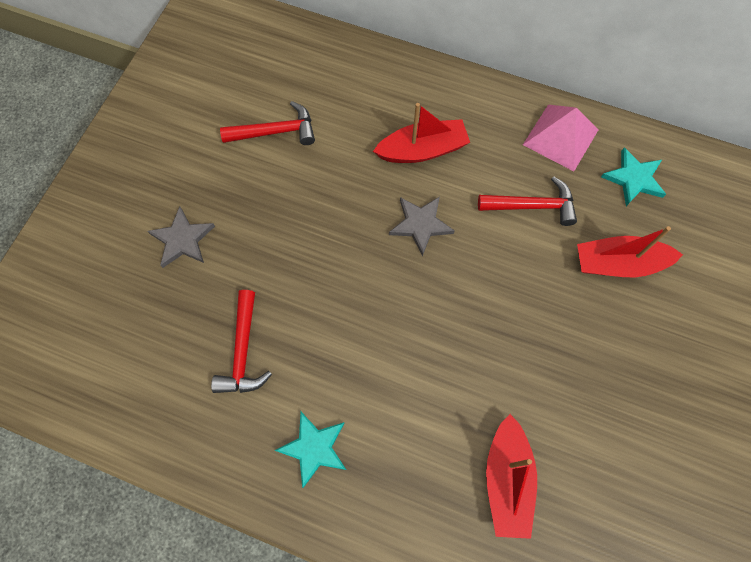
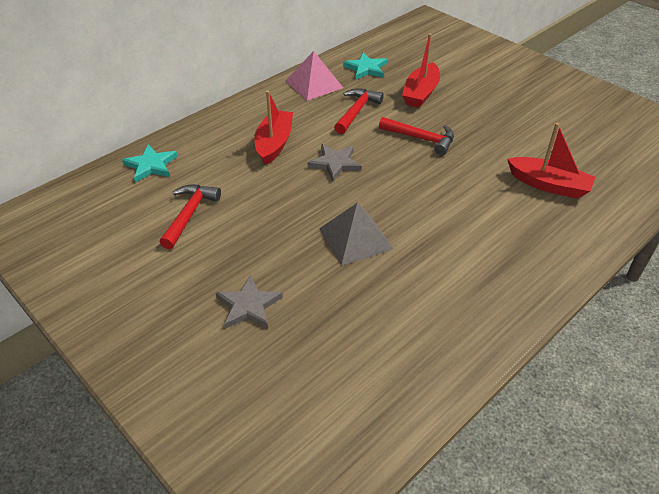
camera: 65 degrees left, 25 degrees down
(243, 351) = (383, 294): red hammer -> red hammer (421, 139)
(310, 294) = (355, 238): none -> grey pyramid
(314, 448) = (488, 275): turquoise star -> turquoise star (151, 165)

